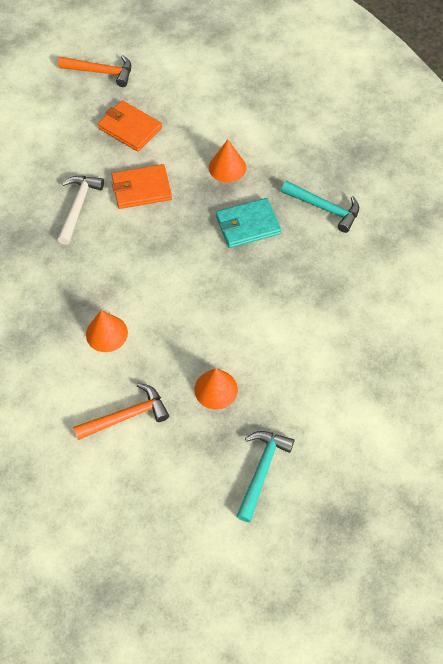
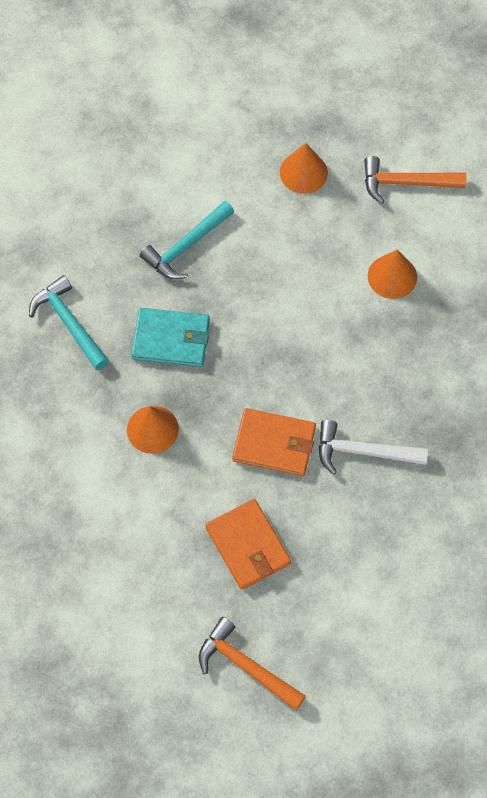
camera: 155 degrees left, 5 degrees up
(78, 206) = (363, 452): white hammer -> white hammer turned 60 degrees clockwise
(262, 470) = (297, 83): turquoise hammer -> turquoise hammer (186, 247)

